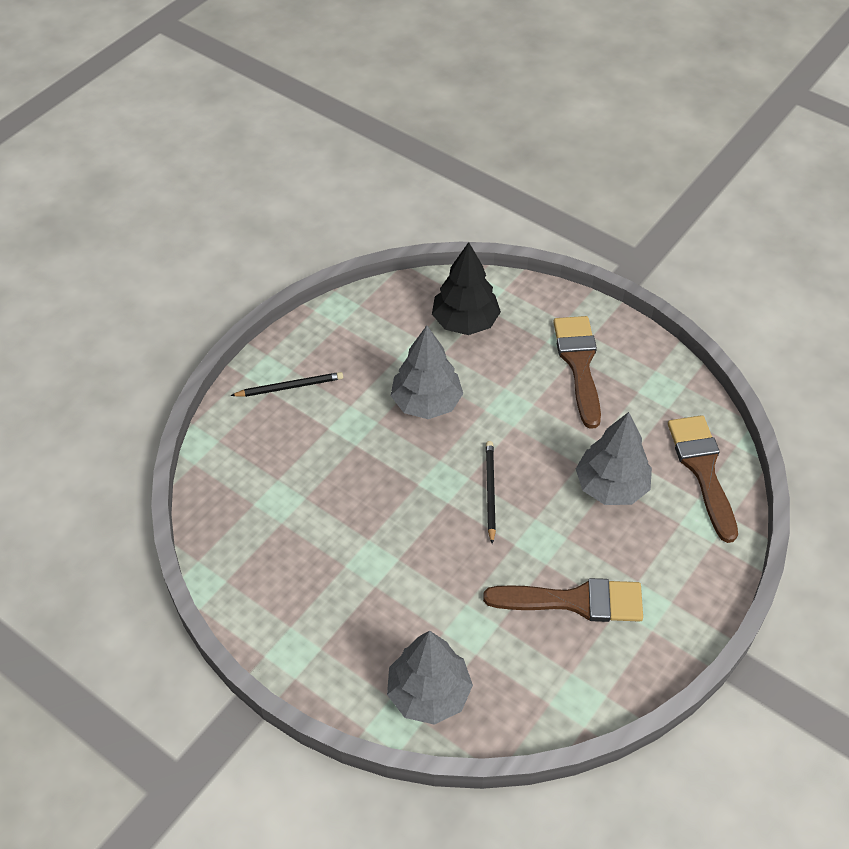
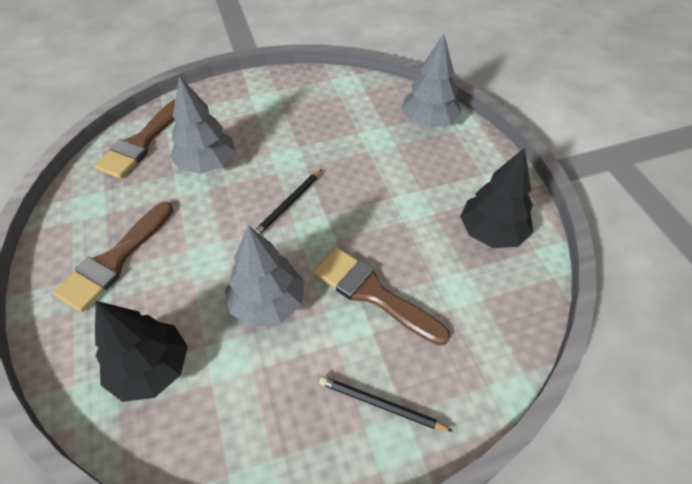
camera: 145 degrees left, 0 degrees up
(276, 575) = (491, 232): none -> black tree
(575, 601) = (302, 120): brown brush -> brown brush (372, 293)

